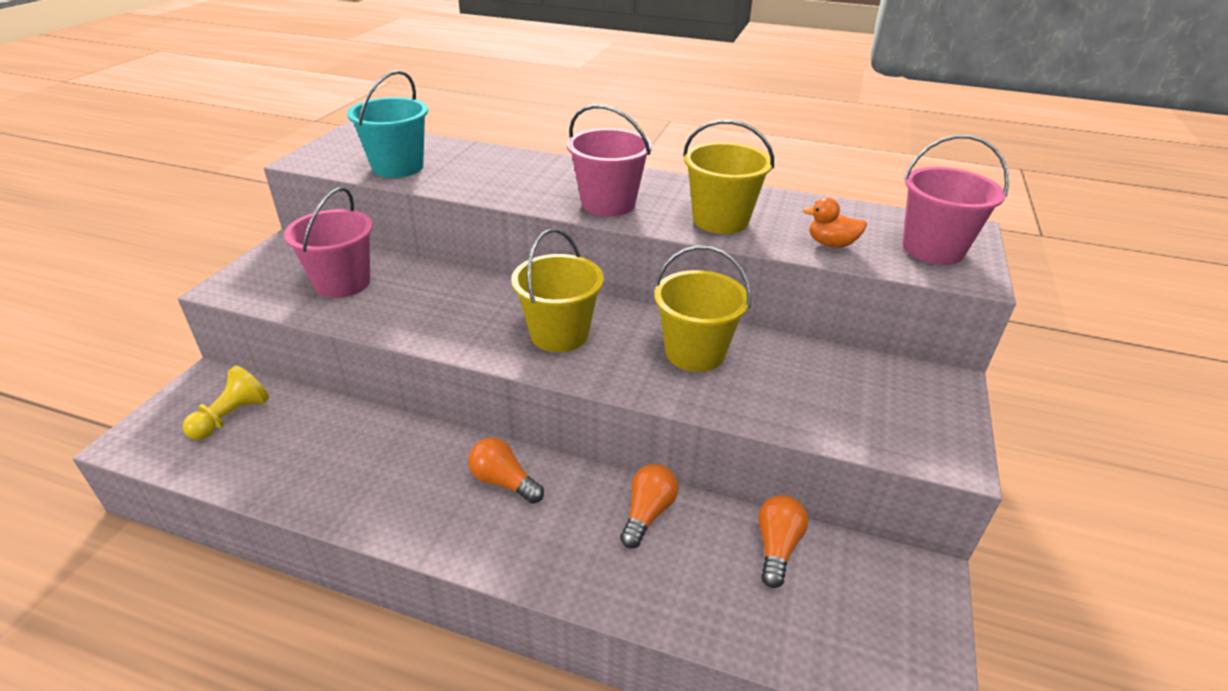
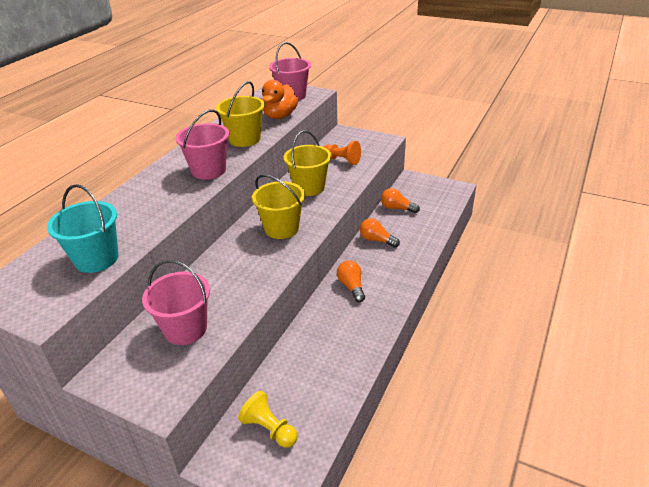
camera: 80 degrees left, 0 degrees up
(503, 481) = (351, 286): orange light bulb -> orange light bulb turned 120 degrees clockwise
(816, 388) = (342, 160): none -> orange pawn
(831, 244) = (280, 116): orange duck -> orange duck, size x1.70

